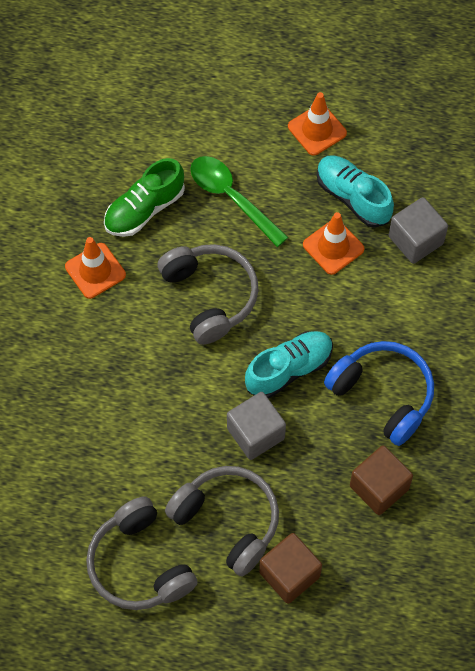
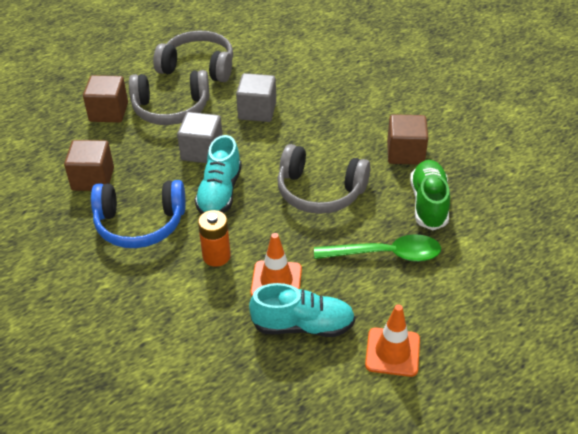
camera: 135 degrees right, 20 degrees down
(95, 271) = (405, 153): orange traffic cone -> brown cube
(354, 307) = (216, 256): none -> orange battery
(415, 240) = (219, 335): grey cube -> grey cube (257, 111)

